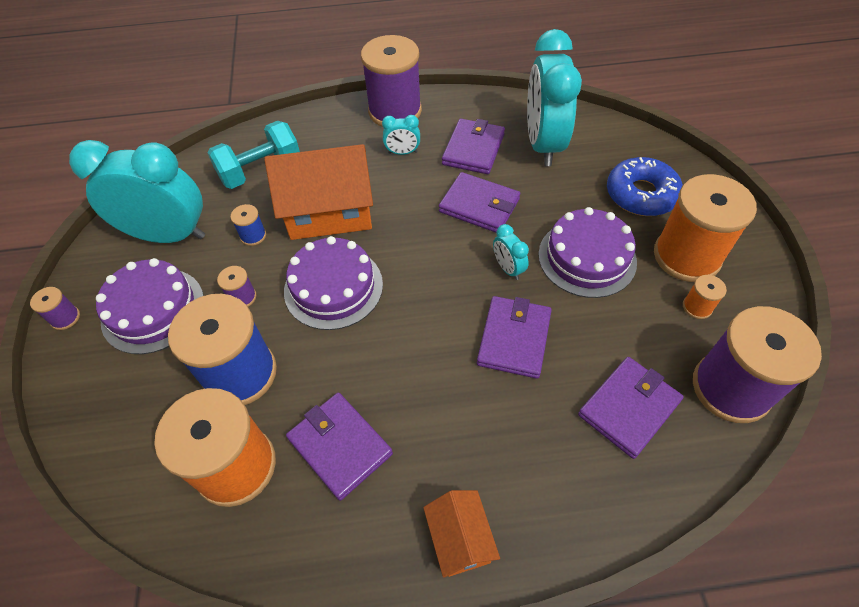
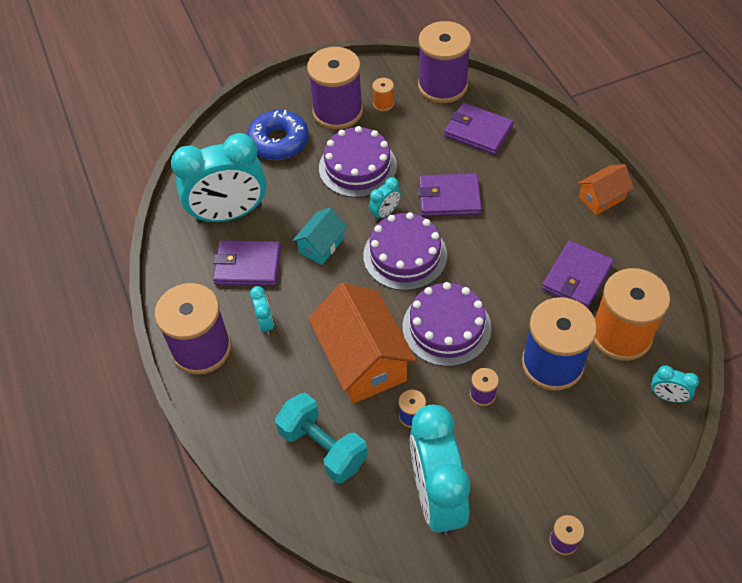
camera: 105 degrees left, 0 degrees up
(132, 485) = (667, 396): none -> turquoise clock
(153, 310) = (524, 464): purple cake -> purple cake (405, 255)
(479, 205) = (321, 245): purple wallet -> turquoise house
(686, 256) = (337, 111): orange spool -> purple spool

